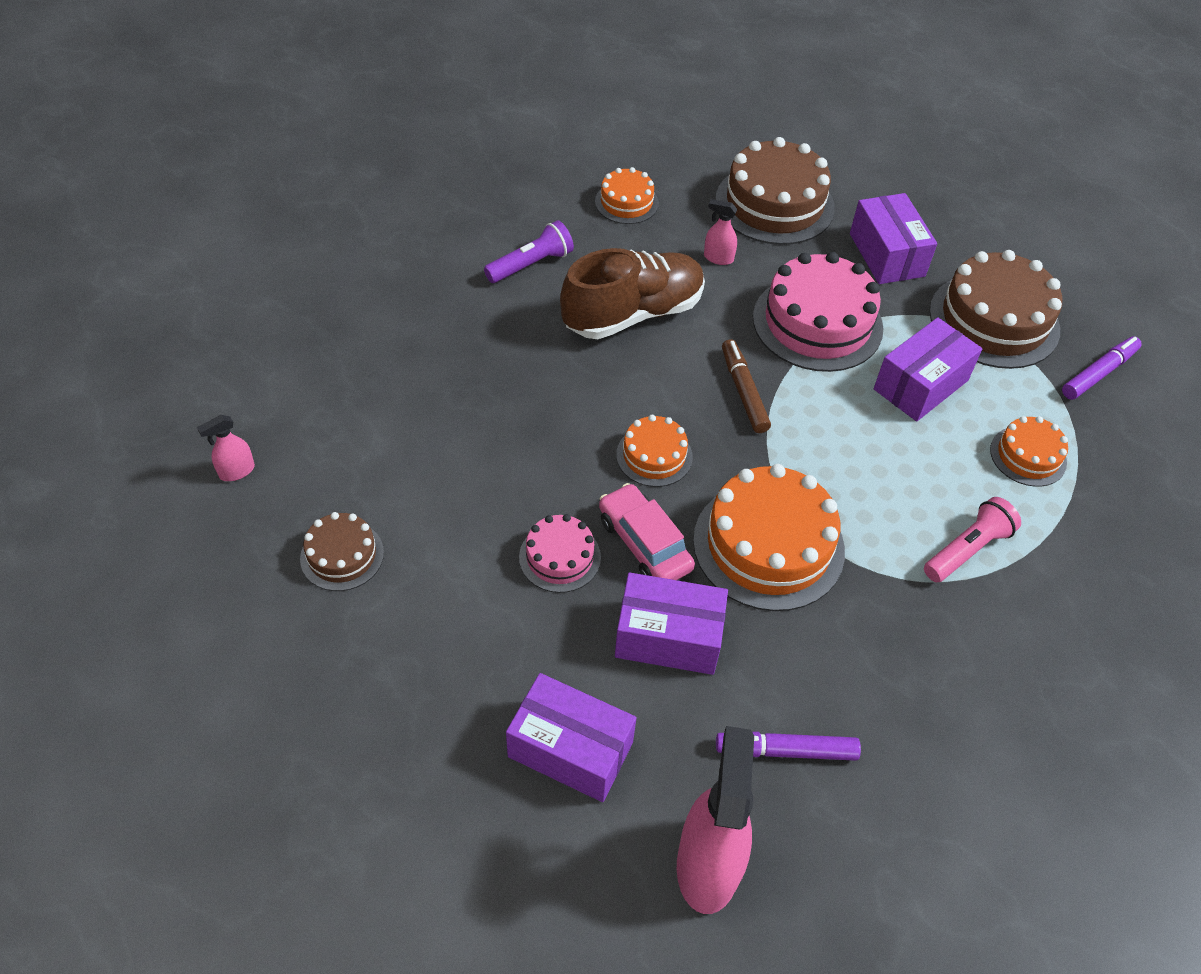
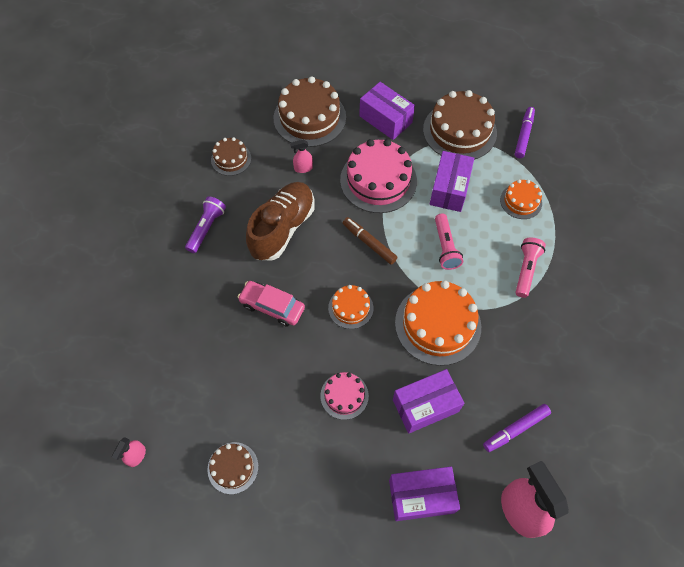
camera: 30 degrees left, 10 degrees up
(626, 202) = (231, 159): orange cake -> brown cake
(644, 544) = (380, 361): pink car -> pink car (272, 306)
(857, 454) = (445, 247): none -> pink flashlight

